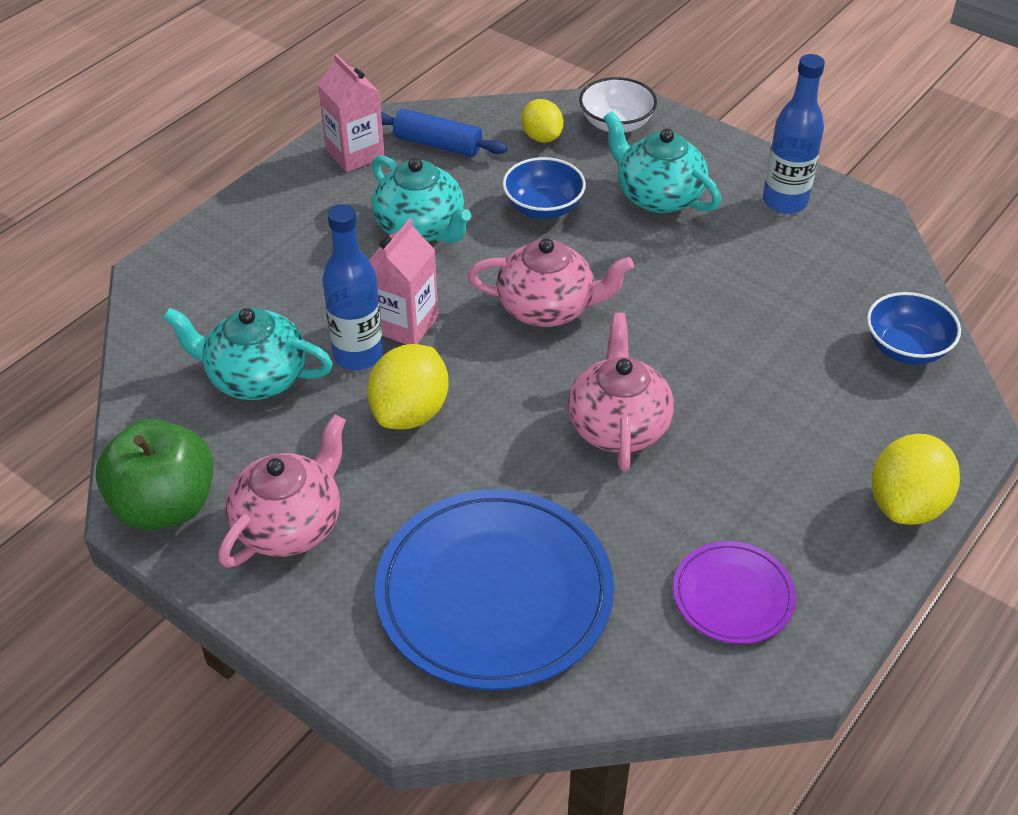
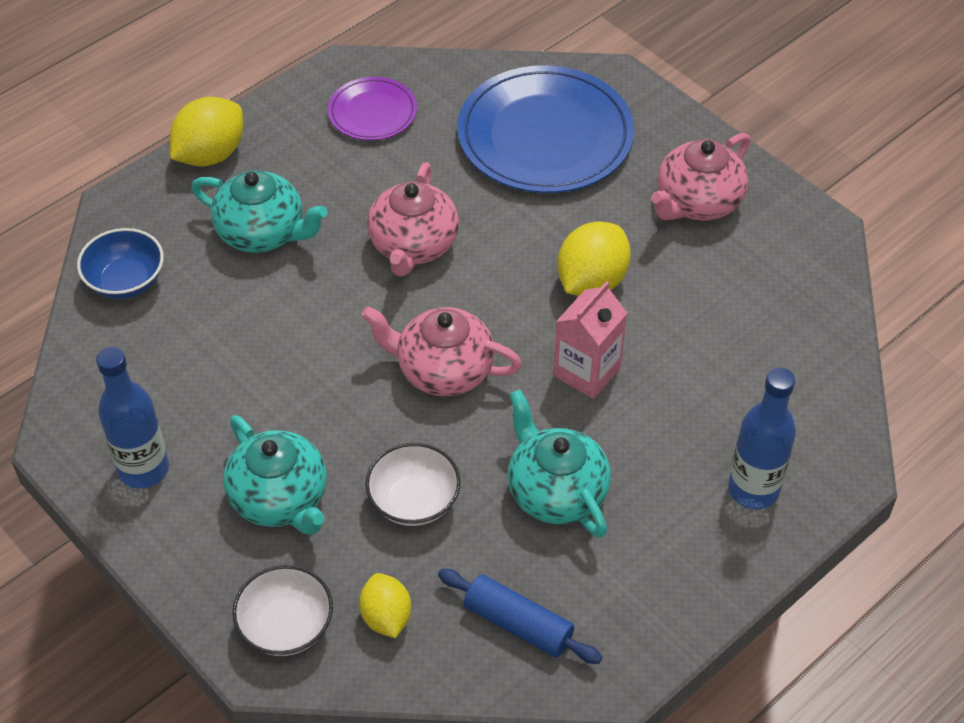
camera: 170 degrees left, 5 degrees up
(165, 505) = (800, 230): green apple -> none
(255, 377) = (732, 334): turquoise teapot -> turquoise teapot (263, 232)
(355, 154) = (623, 623): pink carton -> none
(358, 355) = (635, 344): blue bottle -> blue bottle (753, 489)
(543, 207) = (414, 501): blue bowl -> white bowl

